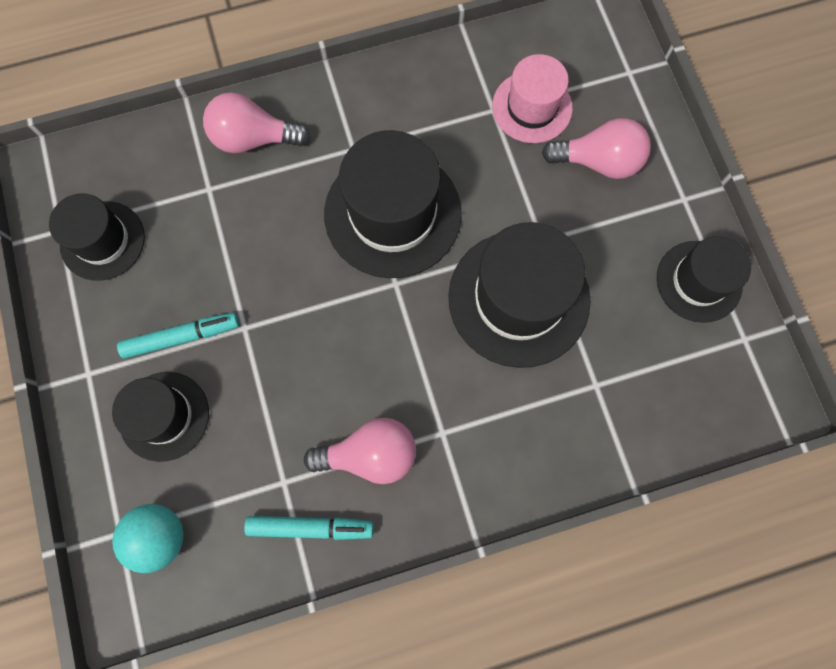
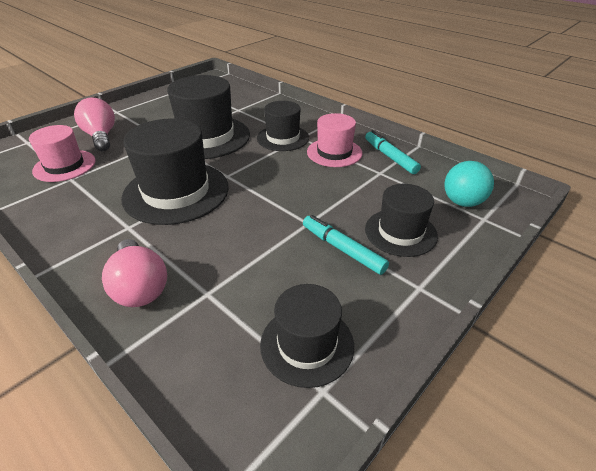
camera: 120 degrees left, 35 degrees down
(370, 454) = (334, 152): pink light bulb -> pink hat
(699, 281) = (164, 100): black hat -> black hat (283, 138)

